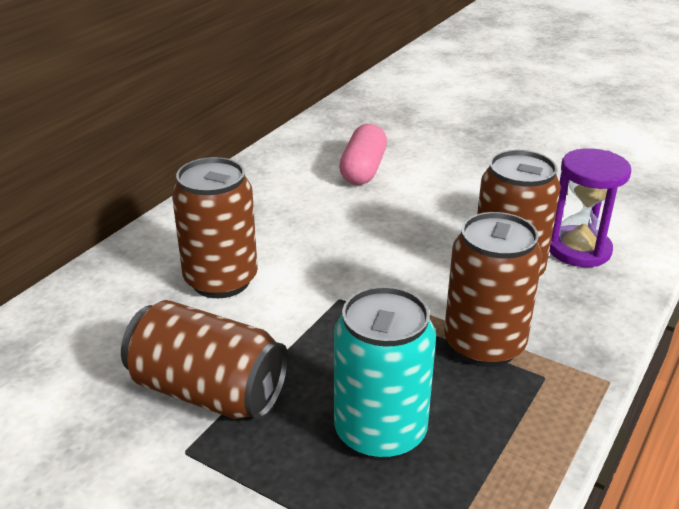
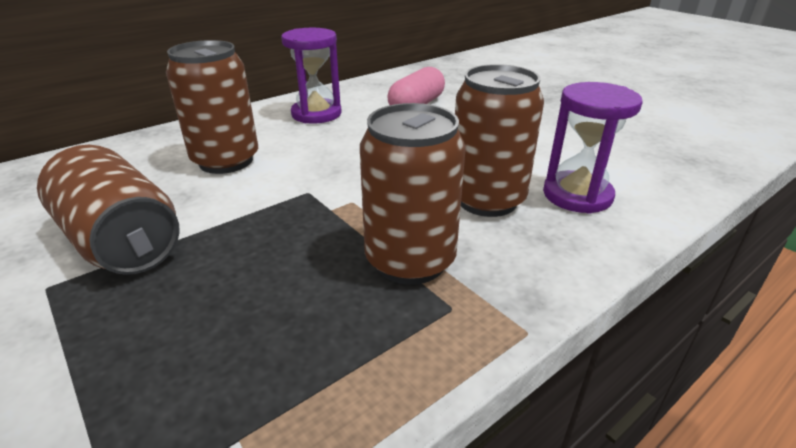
camera: 20 degrees right, 0 degrees up
(264, 200) = (316, 114): none -> purple hourglass
(380, 432) = (231, 319): turquoise can -> none

